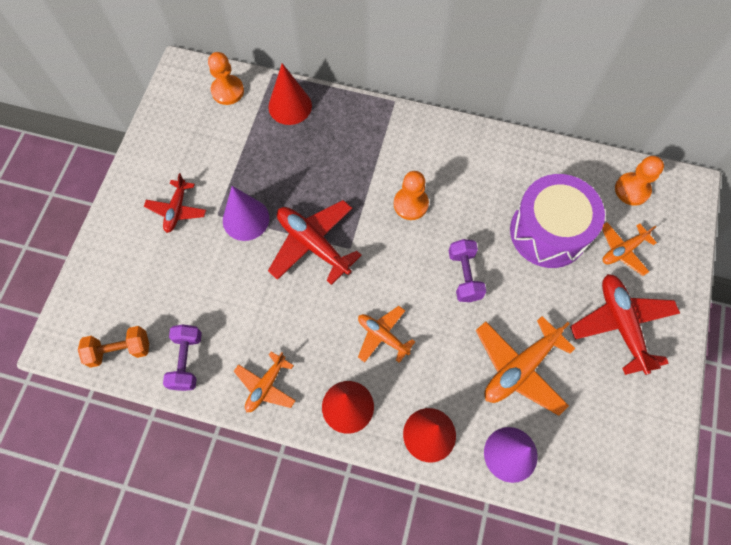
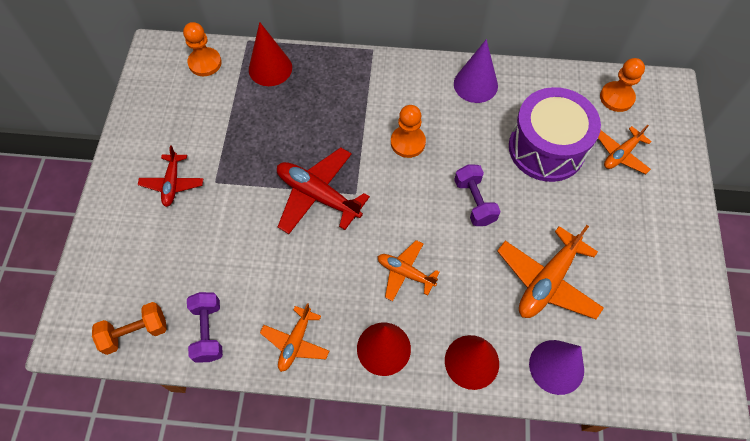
camera: 10 degrees left, 5 degrees down
(246, 219) = (245, 182): purple cone -> purple cone (475, 84)
(621, 325) = (635, 224): red plane -> none

